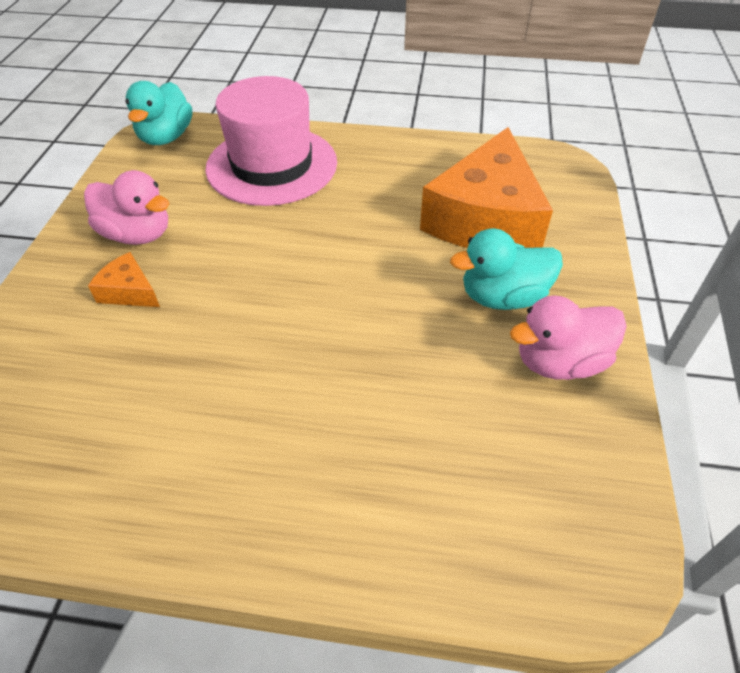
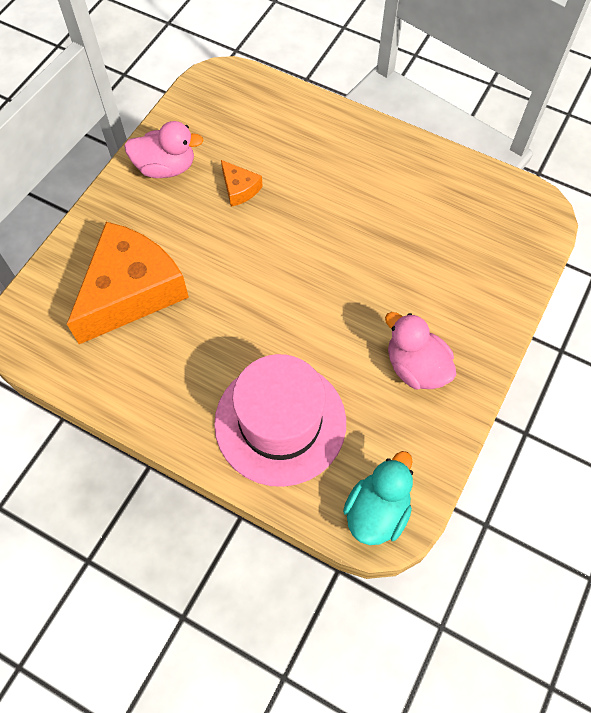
camera: 160 degrees left, 15 degrees up
(129, 291) = (425, 307): orange cheese -> orange cheese (239, 189)
(503, 297) = (167, 219): turquoise duck -> none

